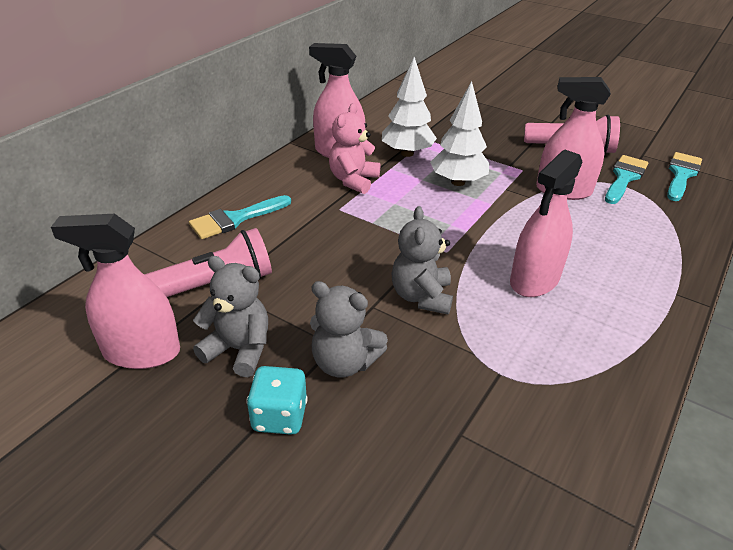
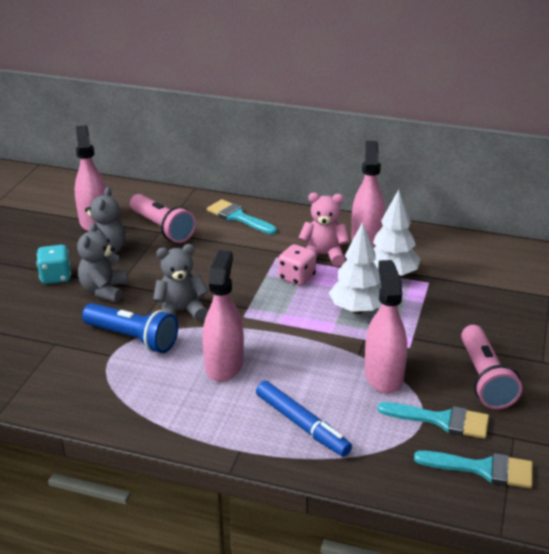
camera: 75 degrees right, 5 degrees down
(387, 204) = (297, 277): none -> pink dice
(468, 347) = (133, 338): none -> blue flashlight
(534, 280) = (224, 365): pink spray bottle -> pink spray bottle turned 75 degrees clockwise
(634, 248) = (302, 425): none -> blue marker

